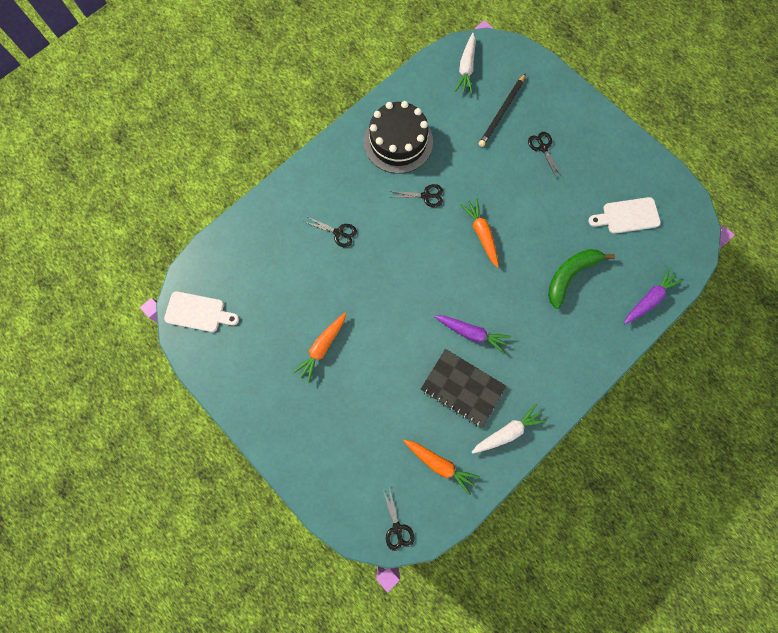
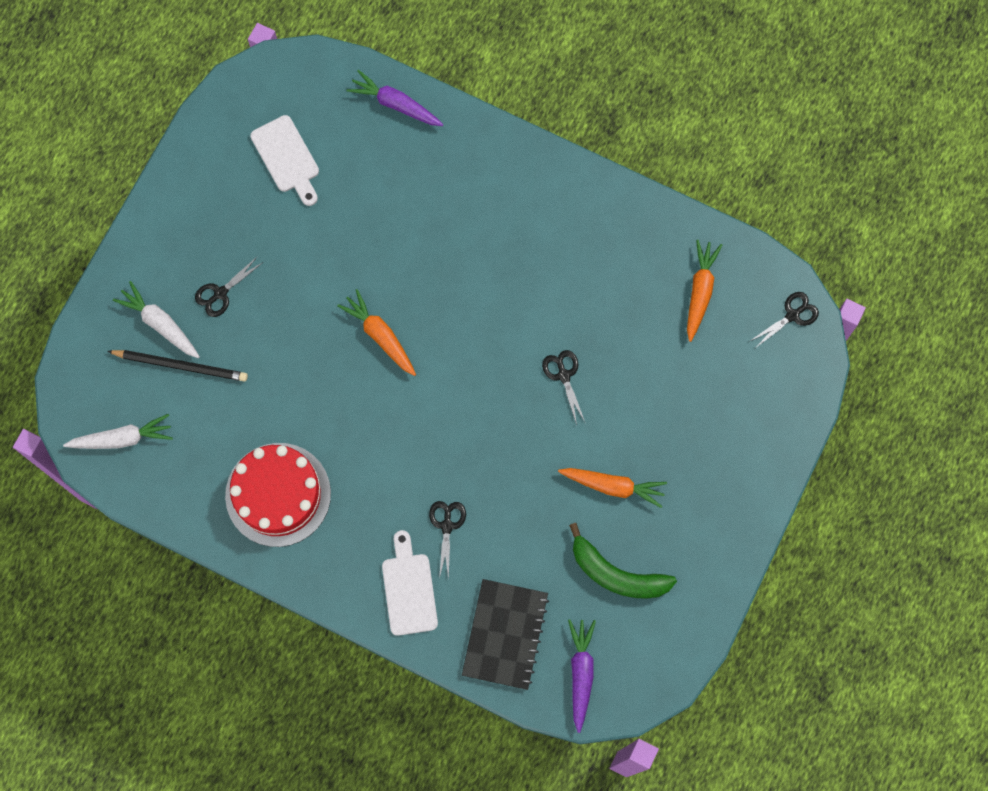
camera: 110 degrees left, 0 degrees up
(198, 312) = (629, 670): white cutting board -> white cutting board (409, 589)
(398, 142) = (278, 494): black cake -> red cake
(426, 196) = (349, 427): black scissors -> black scissors (563, 375)
(462, 388) = (597, 294): black notebook -> black notebook (505, 634)
(471, 333) = (522, 305): purple carrot -> purple carrot (581, 673)
(481, 234) = (380, 335): orange carrot -> orange carrot turned 90 degrees clockwise
(507, 432) = (629, 225): white carrot -> white carrot (160, 324)
(570, 275) = (398, 207): green banana -> green banana (616, 574)

